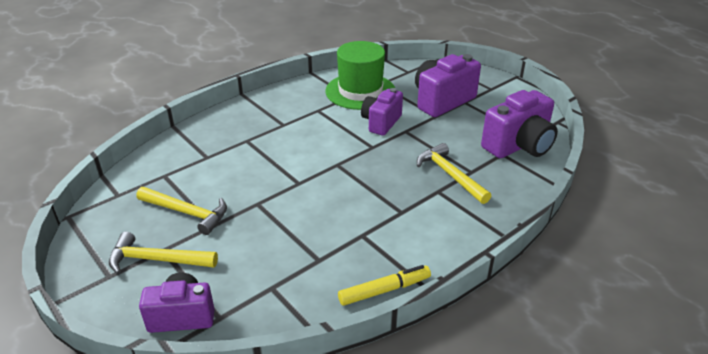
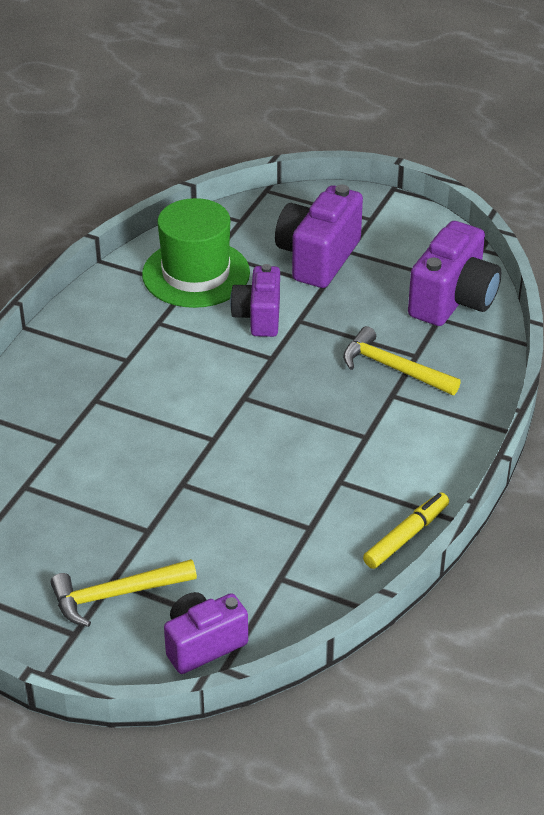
camera: 25 degrees left, 5 degrees up
(187, 213) = (101, 525): yellow hammer -> none

